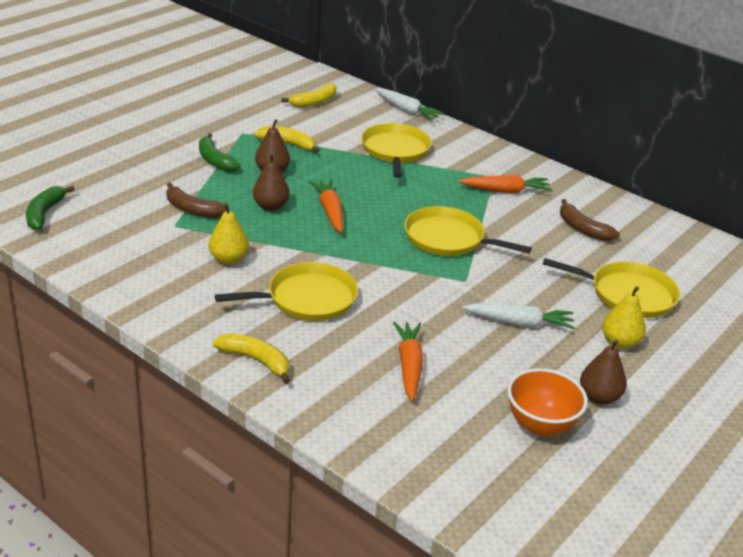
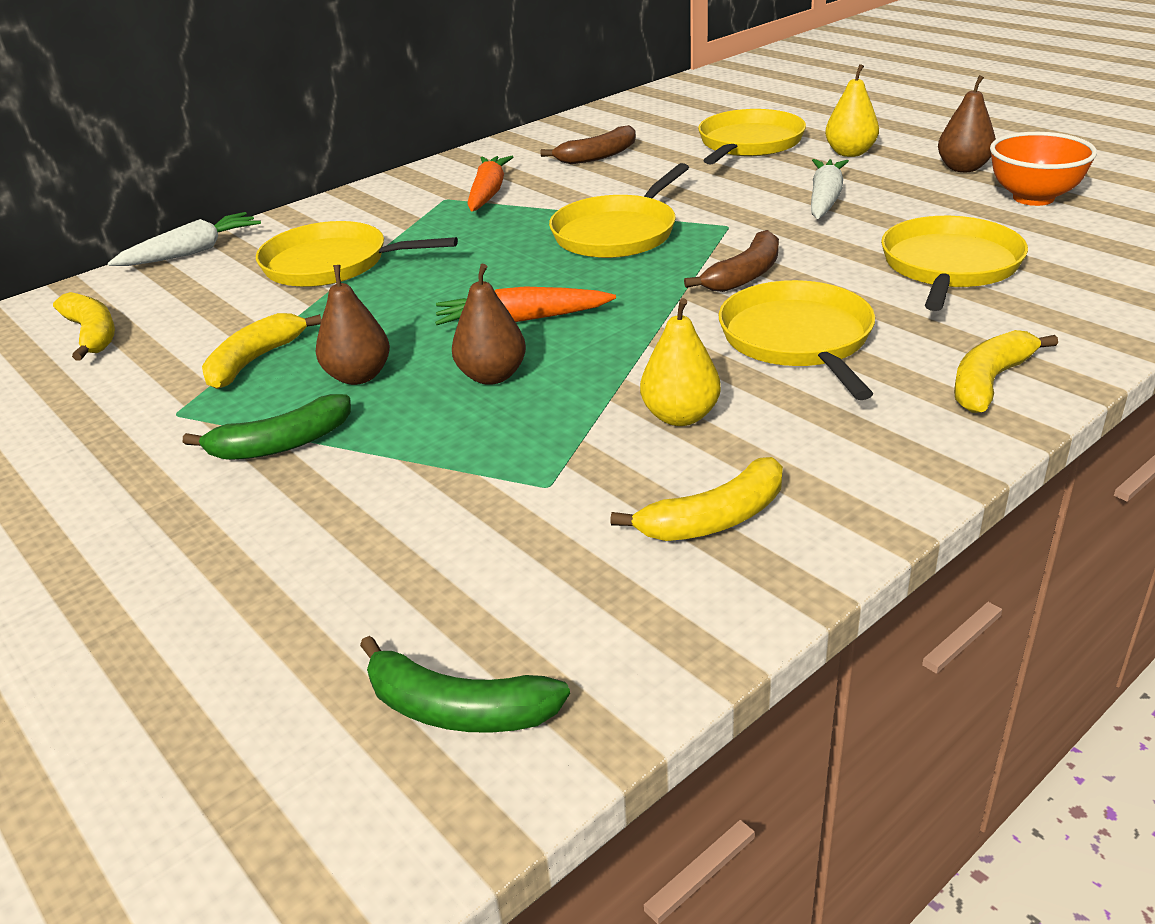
camera: 75 degrees left, 0 degrees up
(143, 267) = (714, 519): none -> yellow banana
(192, 209) = (485, 465): brown banana -> brown banana (745, 275)
(409, 366) = (949, 266): orange carrot -> yellow pan

